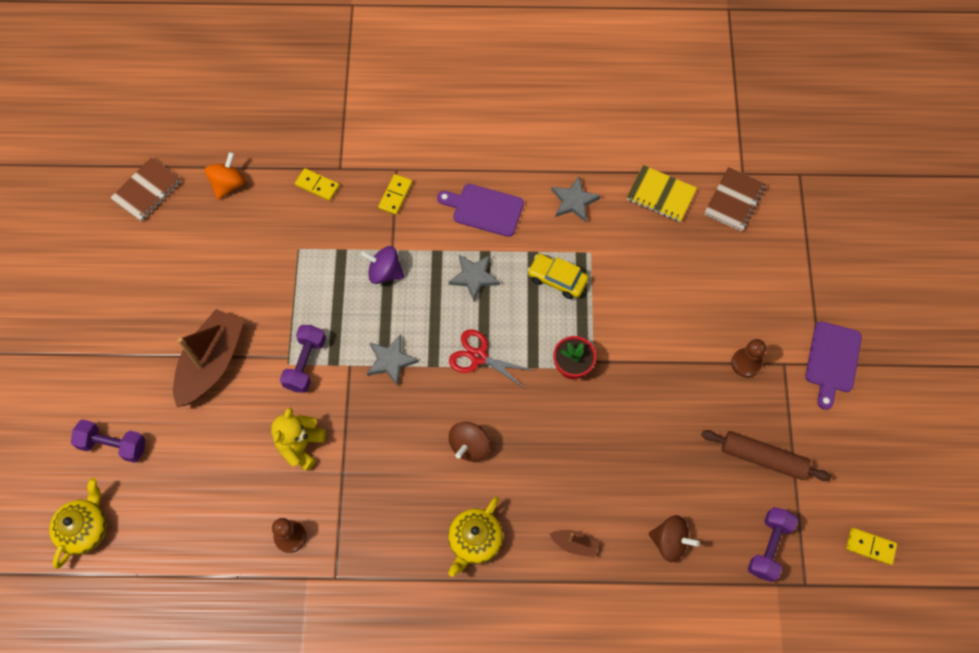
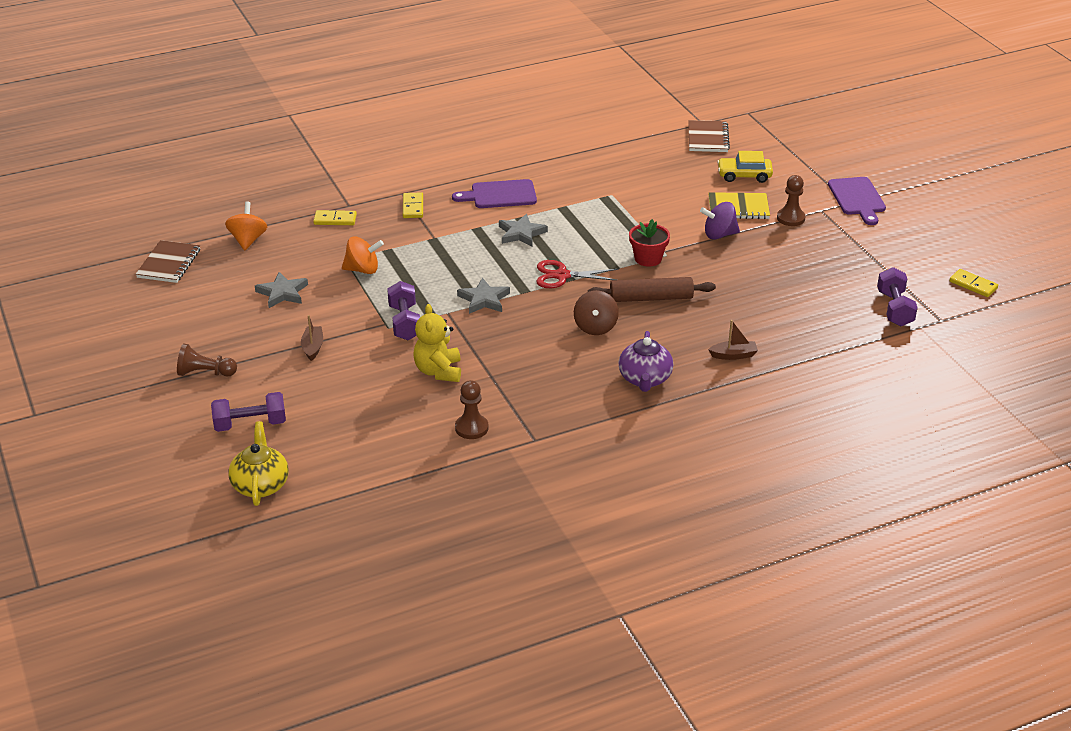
camera: 25 degrees left, 30 degrees down
(109, 359) = (205, 373): none -> brown pawn
(211, 363) = (313, 347): brown boat -> brown boat, size x0.44
(306, 270) = (363, 270): none -> orange spinning top
(384, 272) = (437, 252): purple spinning top -> purple spinning top (719, 235)
(475, 540) = (645, 379): yellow teapot -> purple teapot
(557, 279) = (595, 216): yellow car -> yellow car (744, 175)
(574, 201) = (574, 171): grey star -> grey star (282, 293)
(661, 195) = (645, 150): yellow notebook -> yellow notebook (738, 208)
(670, 541) = (812, 330): brown spinning top -> none
(763, 458) = (848, 263): brown rolling pin -> brown rolling pin (651, 298)
(870, 546) = (973, 285): yellow domino -> yellow domino turned 45 degrees clockwise

